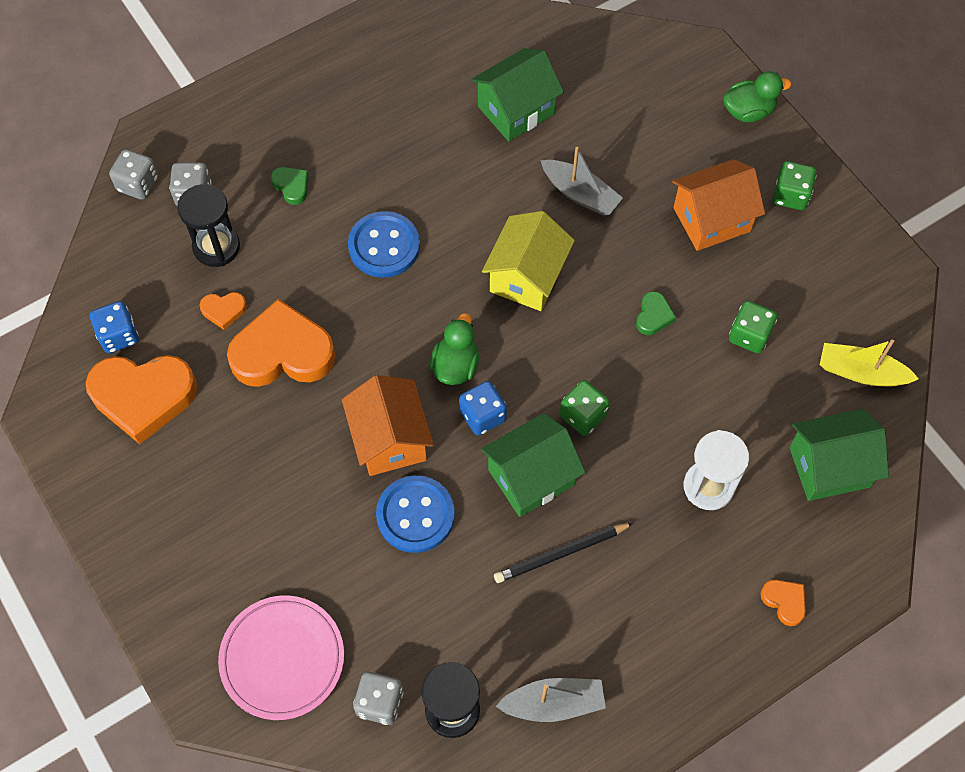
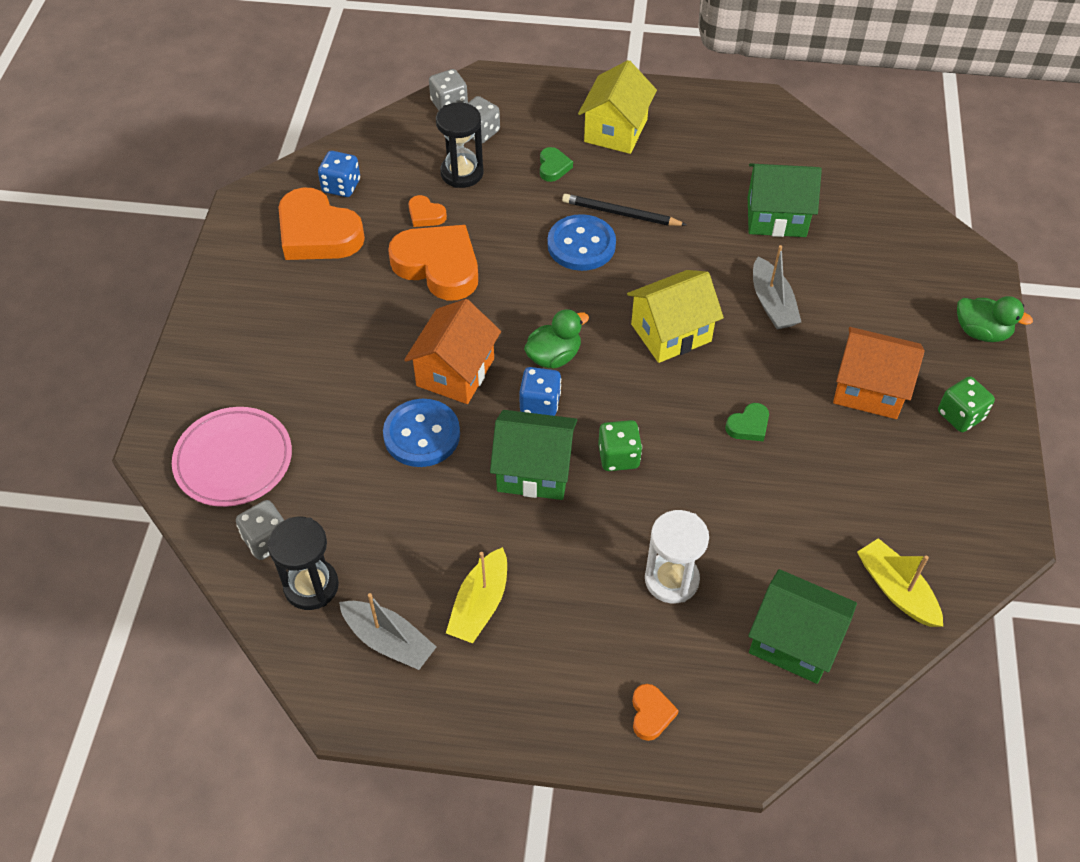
camera: 40 degrees right, 10 degrees down
(312, 113) = (615, 130): none -> yellow house
(561, 553) = (503, 540): black pencil -> black pencil (621, 213)
(592, 619) = (480, 604): none -> yellow boat
(749, 335) = (819, 494): green dice -> none

